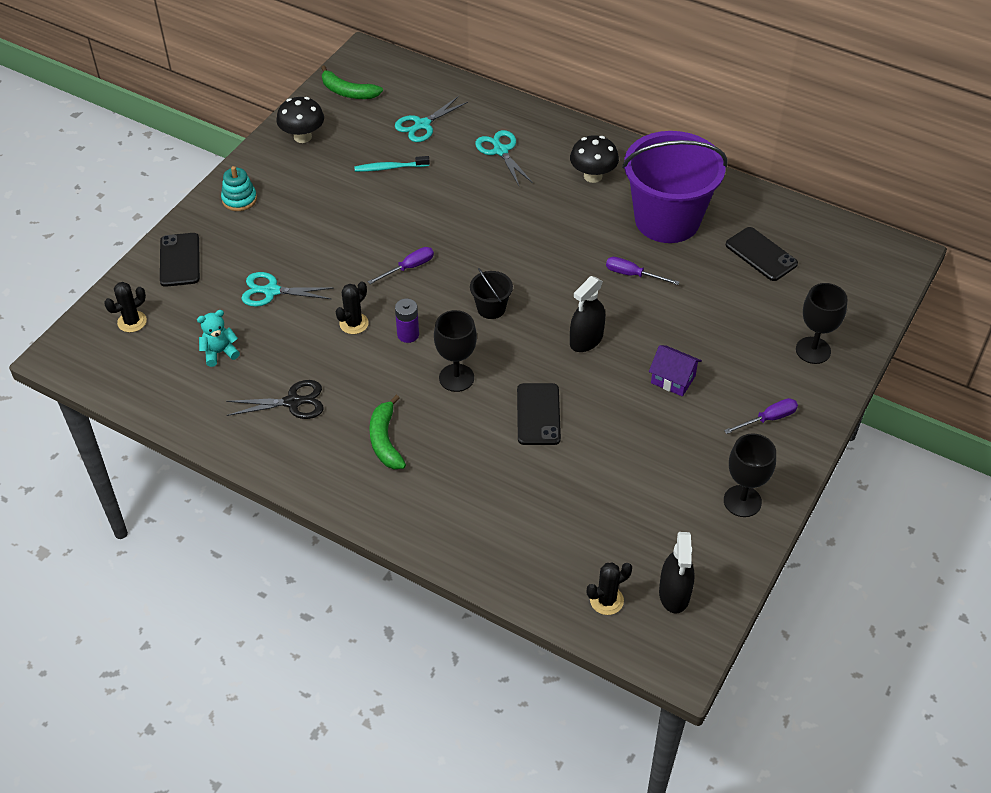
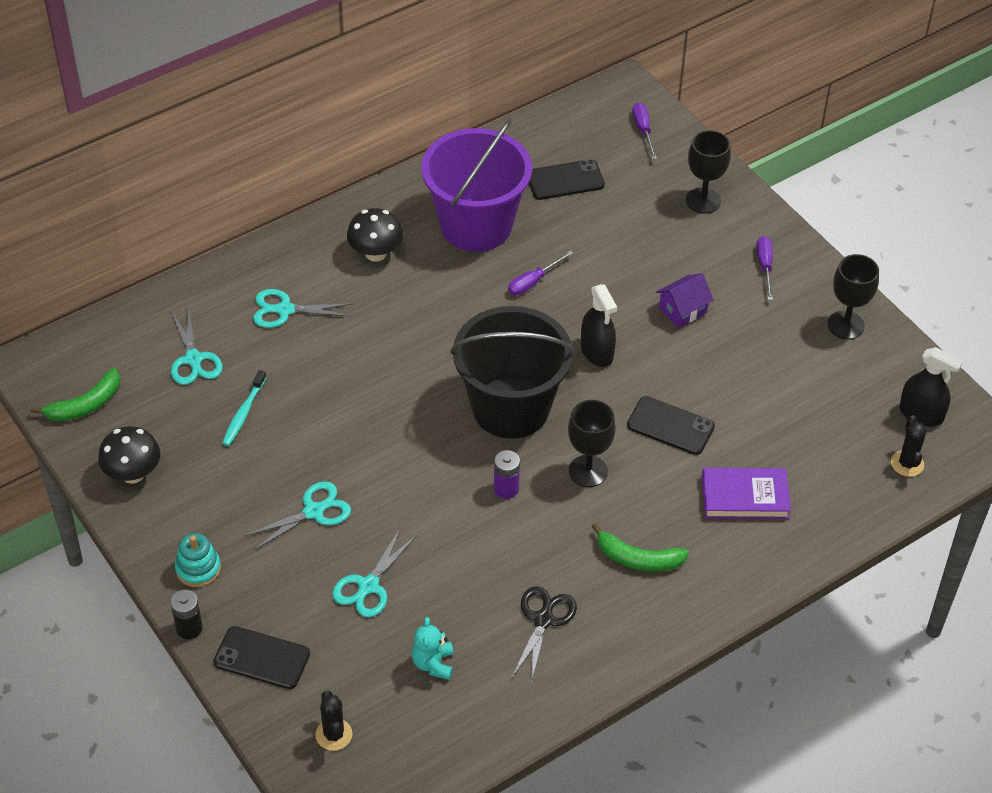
camera: 65 degrees left, 0 degrees up
(187, 214) = (189, 628): none -> black battery
(322, 237) = (313, 512): none -> turquoise scissors
(354, 323) = (462, 529): black cactus -> none
(409, 268) = (410, 453): purple screwdriver -> purple screwdriver (643, 130)
(491, 308) = (510, 408): black bucket -> black bucket, size x2.42
(493, 490) = (744, 497): none -> purple book

